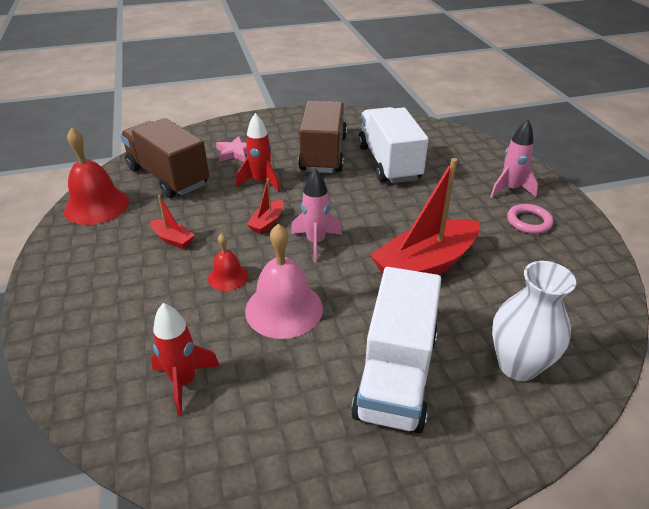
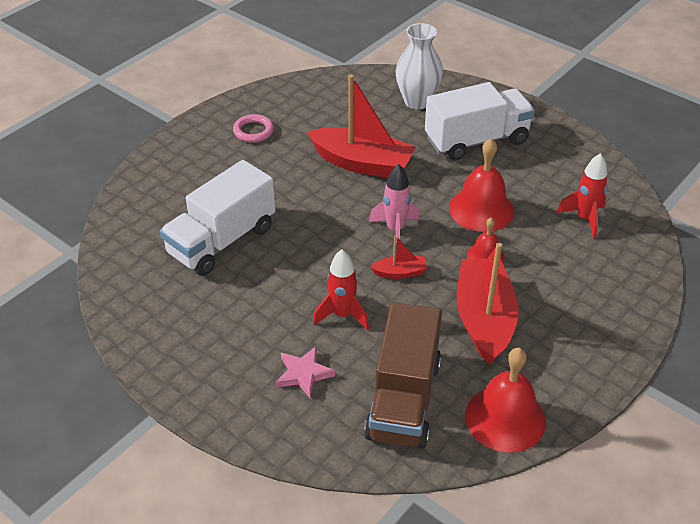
camera: 125 degrees left, 5 degrees up
(173, 239) = (484, 319): red boat -> red boat, size x2.20
(284, 309) = (481, 209): pink bell -> red bell
(323, 154) = (244, 297): brown truck -> none
(509, 189) = (209, 152): pink rocket -> none

